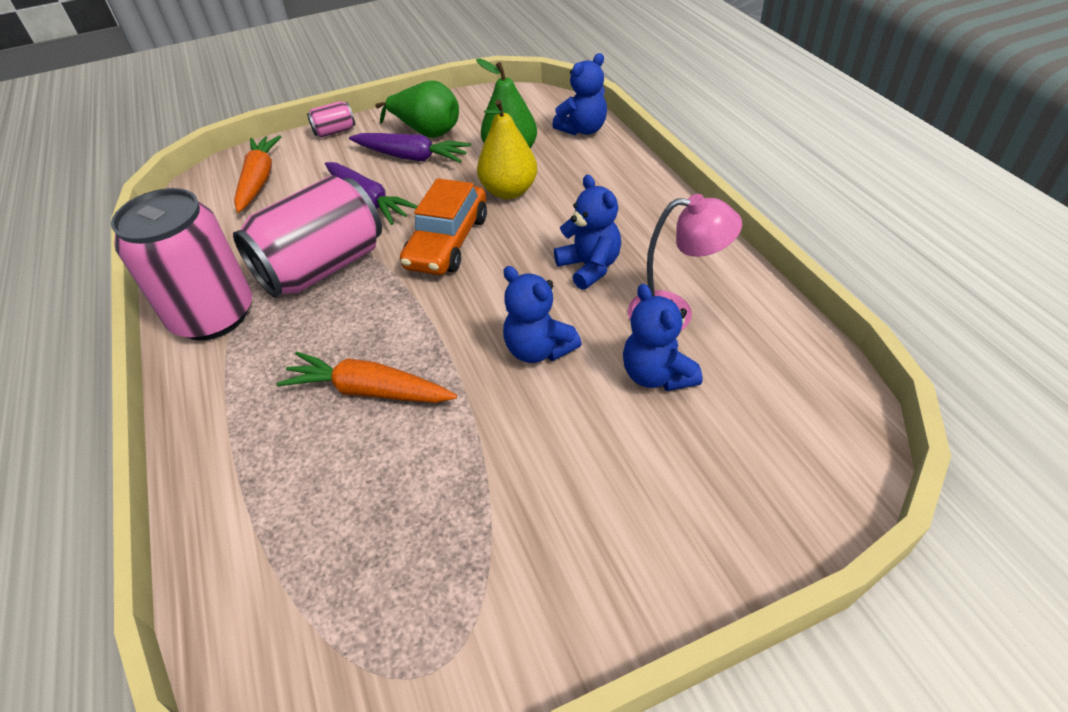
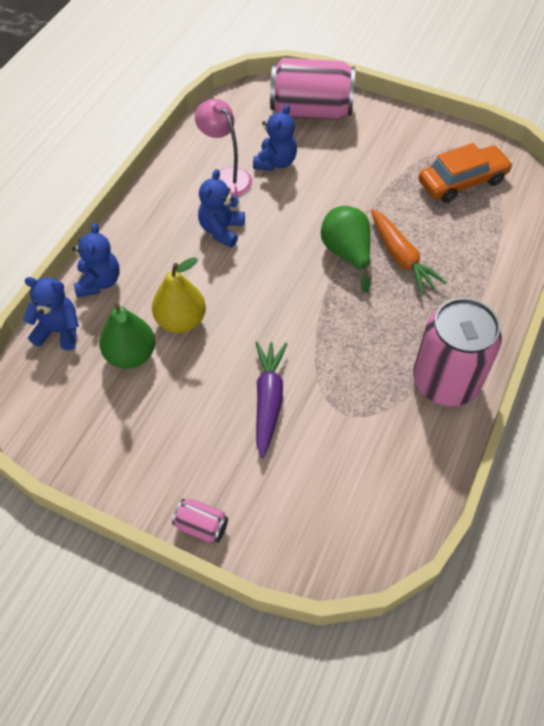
camera: 135 degrees left, 10 degrees up
(259, 180) = (317, 512): orange carrot -> none
(322, 267) = (352, 363): pink can -> pink can (311, 111)
(411, 157) = (190, 422): purple carrot -> none
(427, 132) = (144, 443): green pear -> green pear (347, 254)
(447, 242) = (264, 314): orange car -> orange car (462, 182)
(538, 349) = (305, 212): blue teddy bear -> blue teddy bear (99, 282)

